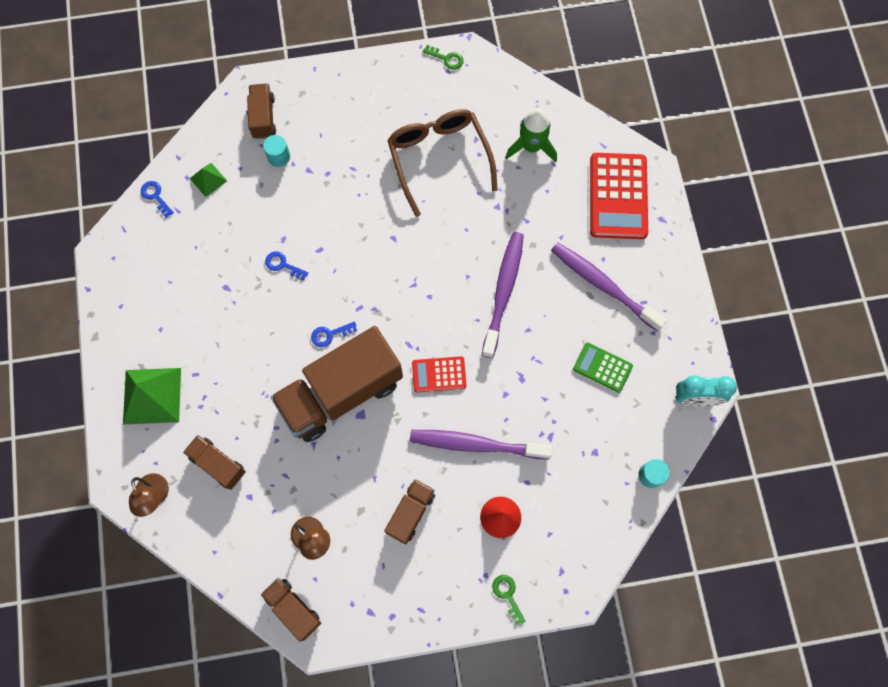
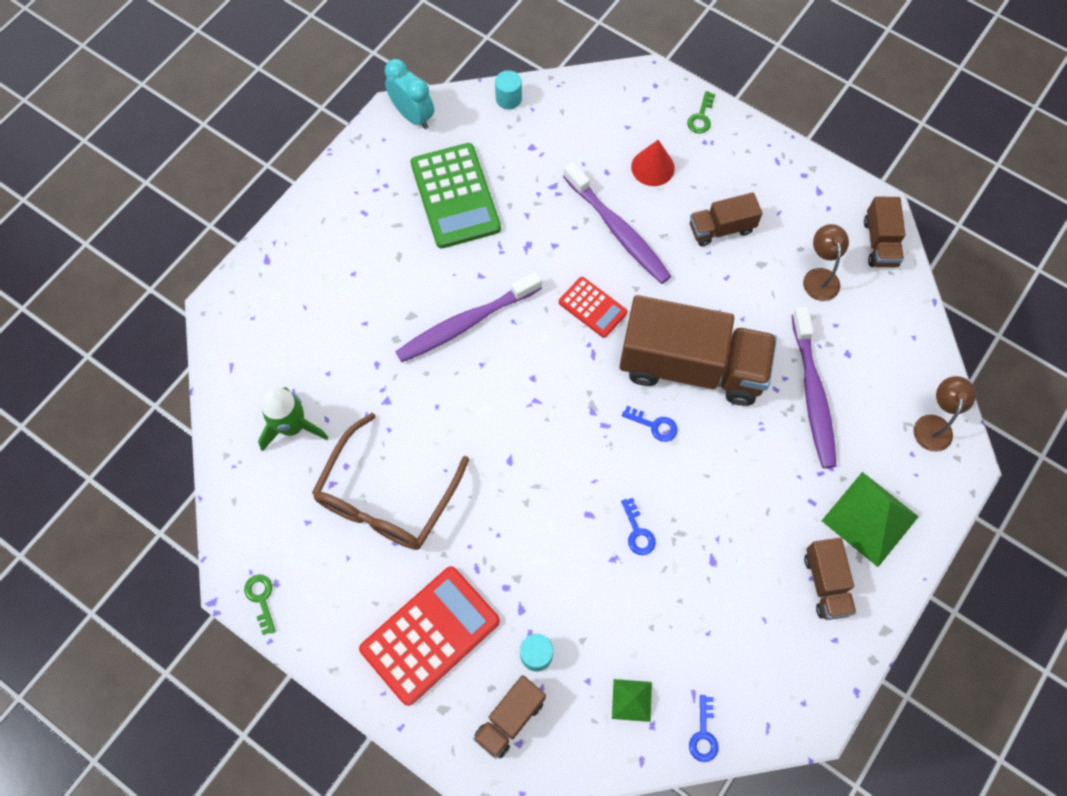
camera: 135 degrees left, 5 degrees down
(218, 464) = (854, 403): brown truck -> brown truck (826, 583)
(602, 367) = (455, 196): green calculator -> green calculator, size x1.81
(603, 285) = (379, 253): purple toothbrush -> purple toothbrush (812, 394)
(618, 196) = (276, 311): red calculator -> red calculator (430, 635)

